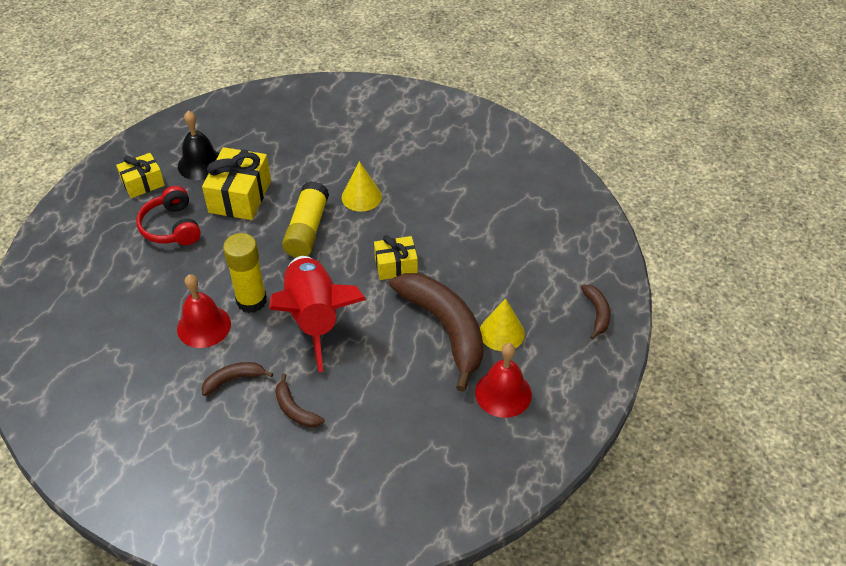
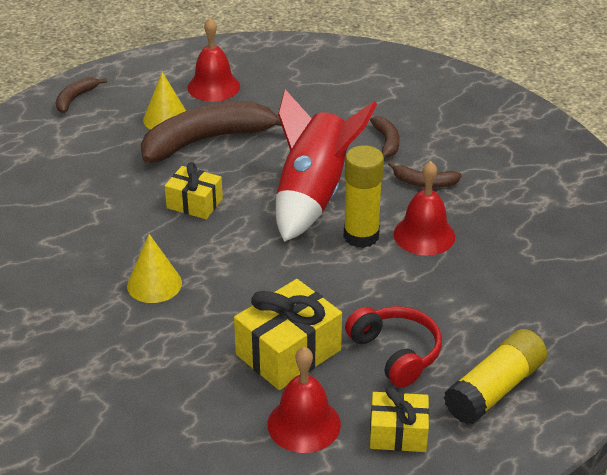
camera: 145 degrees left, 10 degrees down
(171, 227) = (396, 353): red headphones -> red headphones turned 45 degrees counterclockwise
(201, 164) = (304, 424): black bell -> red bell
(307, 229) = (246, 277): yellow glue stick -> yellow glue stick (495, 389)
(445, 329) = (208, 140): brown banana -> brown banana turned 60 degrees clockwise

